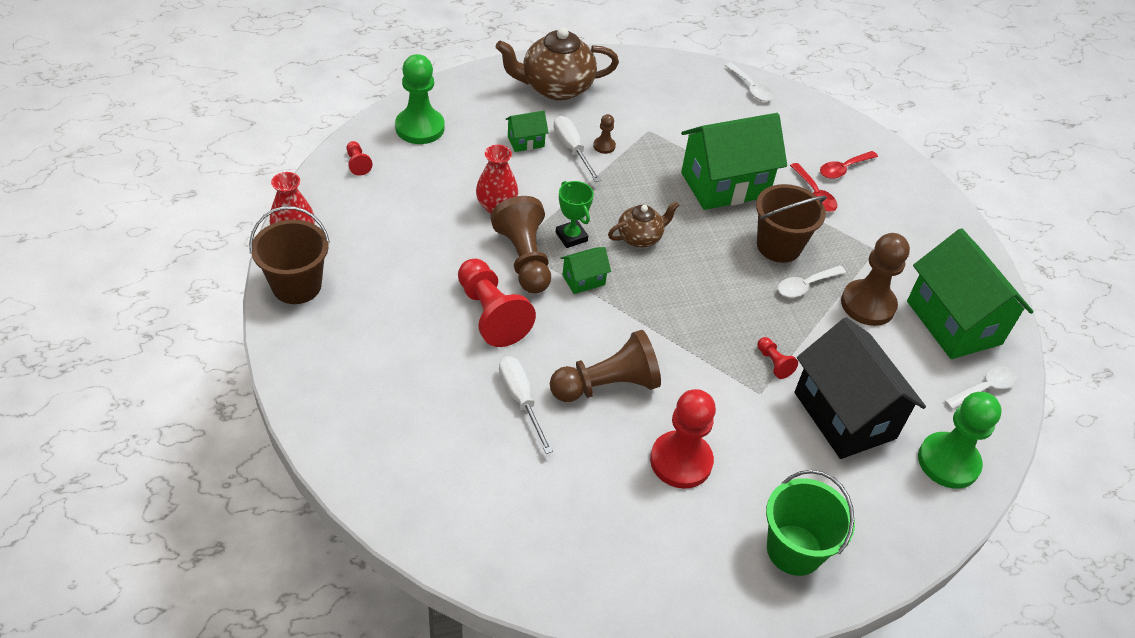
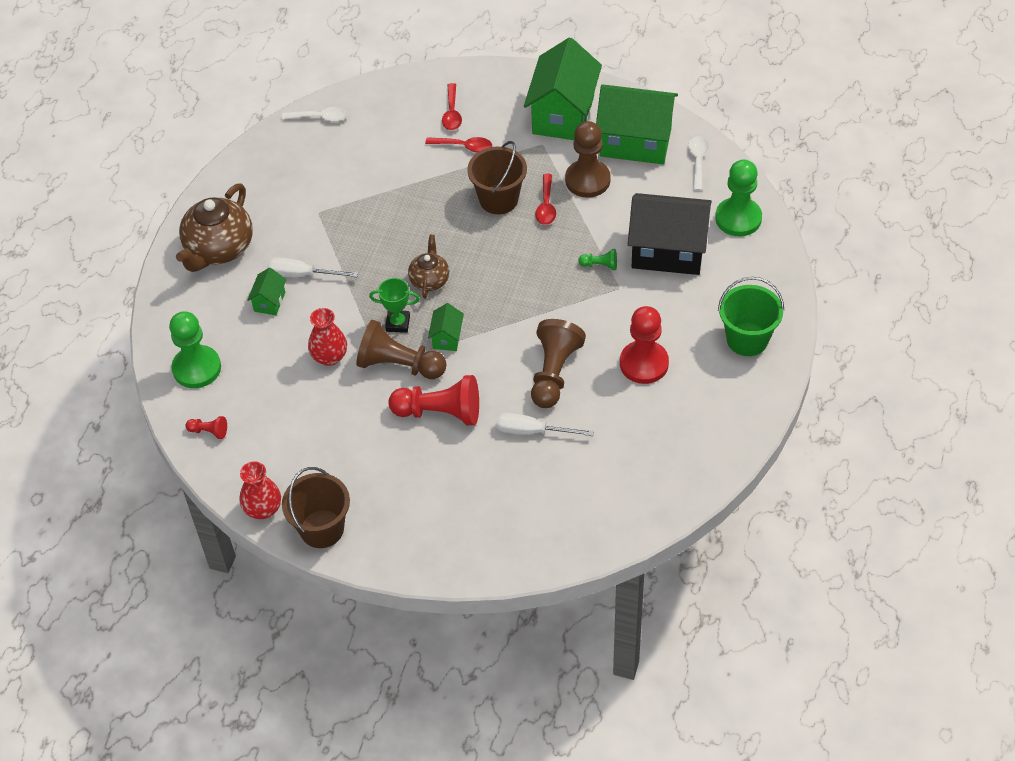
camera: 50 degrees left, 5 degrees up
(604, 146) = (314, 251): brown pawn -> none
(724, 185) = (414, 196): green house -> green house (563, 115)
(773, 363) = (600, 265): red pawn -> green pawn
(805, 286) = (546, 206): white spoon -> red spoon

